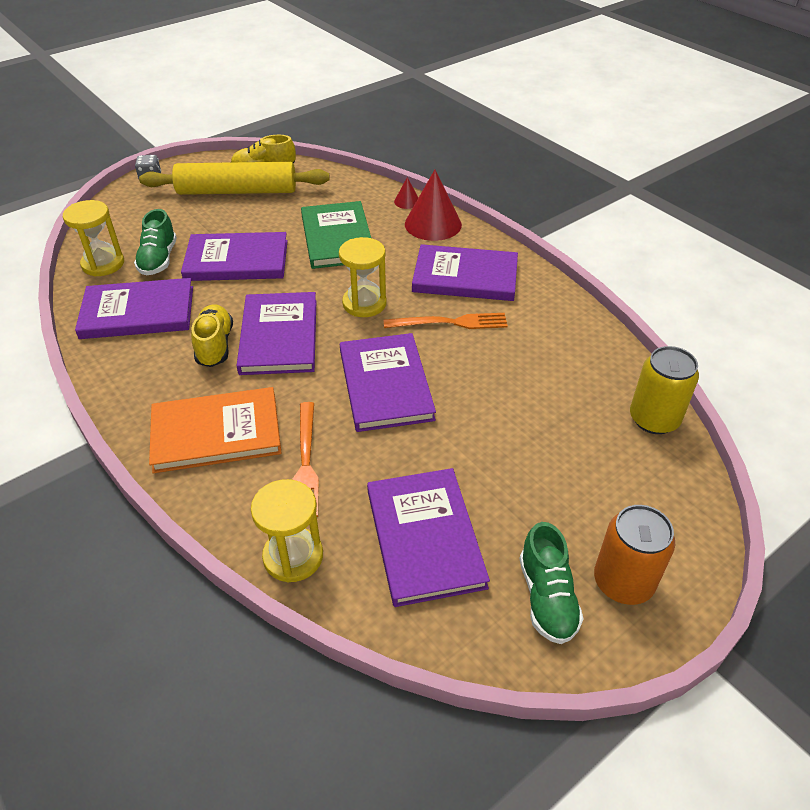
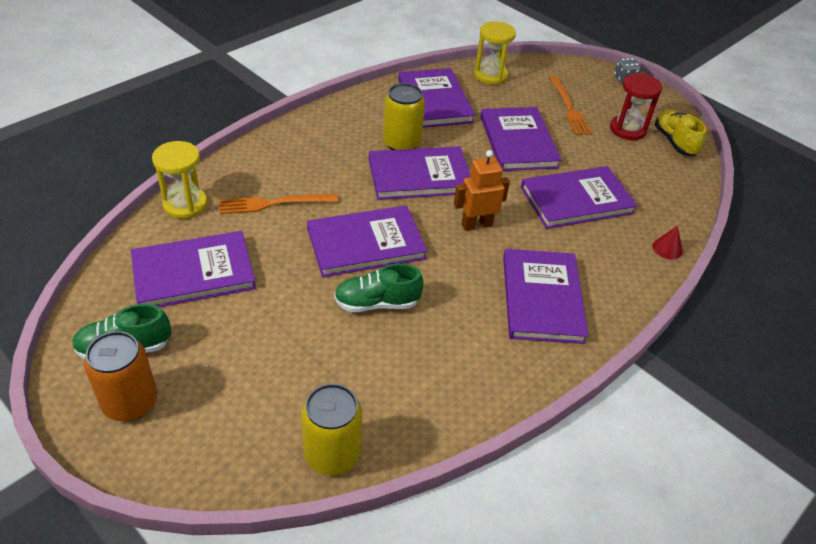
camera: 80 degrees right, 0 degrees up
(159, 260) = (505, 101): green shoe -> green shoe (377, 303)
(215, 346) = (401, 143): yellow shoe -> yellow can
(216, 432) = (305, 156): orange book -> none
(237, 191) = (627, 129): yellow rolling pin -> red hourglass
(337, 238) = (576, 200): green book -> purple book
(364, 303) = (476, 225): yellow hourglass -> orange robot
(433, 224) = (631, 271): red cone -> none
(450, 323) = (461, 286): orange fork -> orange fork (569, 108)

